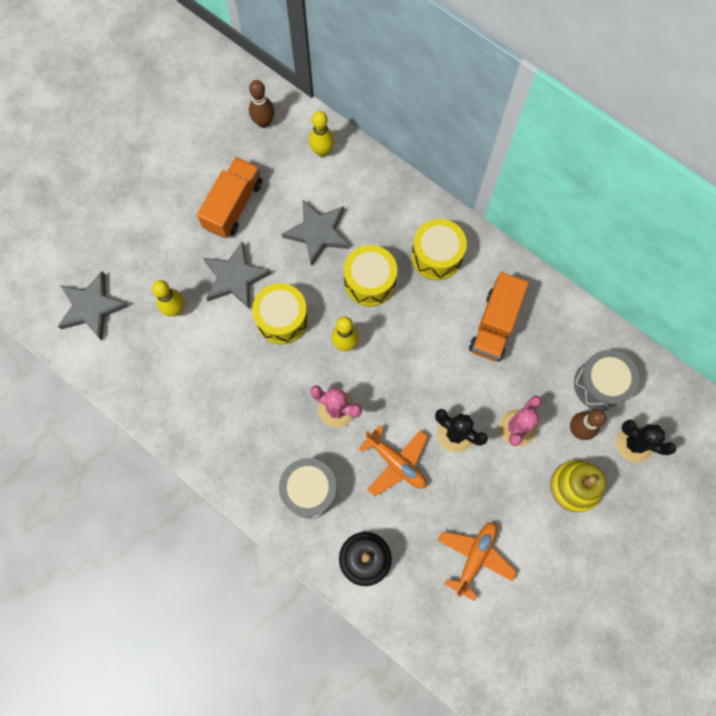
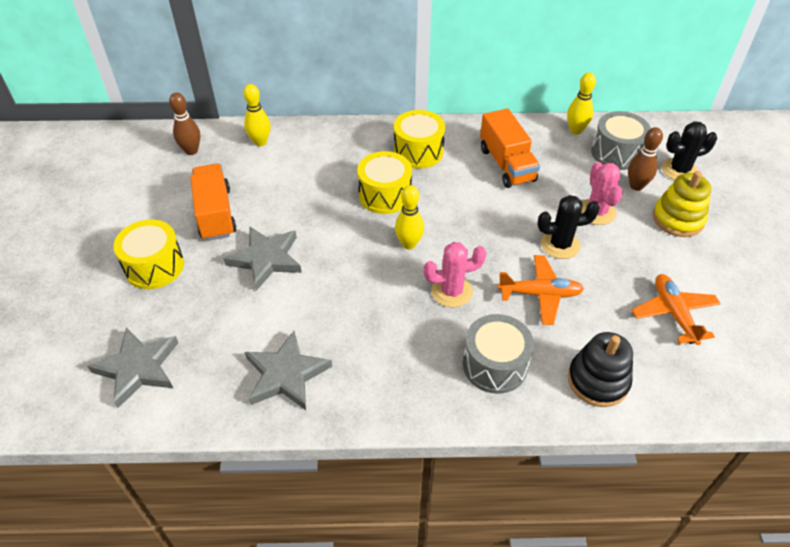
camera: 40 degrees left, 25 degrees down
(175, 309) = (229, 316): yellow bowling pin -> yellow bowling pin (575, 130)
(282, 319) = (338, 261): yellow drum -> yellow drum (154, 266)
(318, 233) = (309, 190): grey star -> grey star (286, 374)

